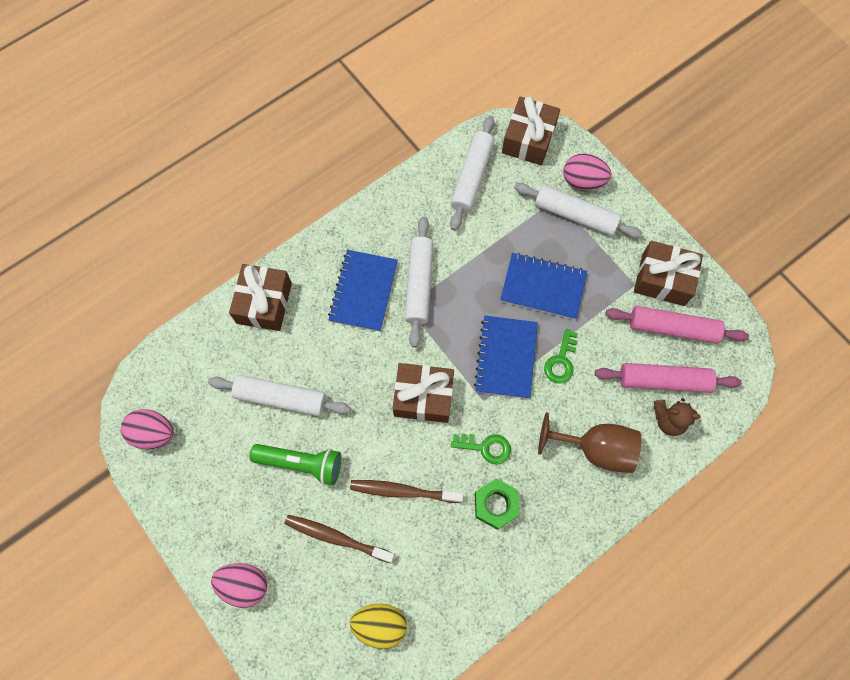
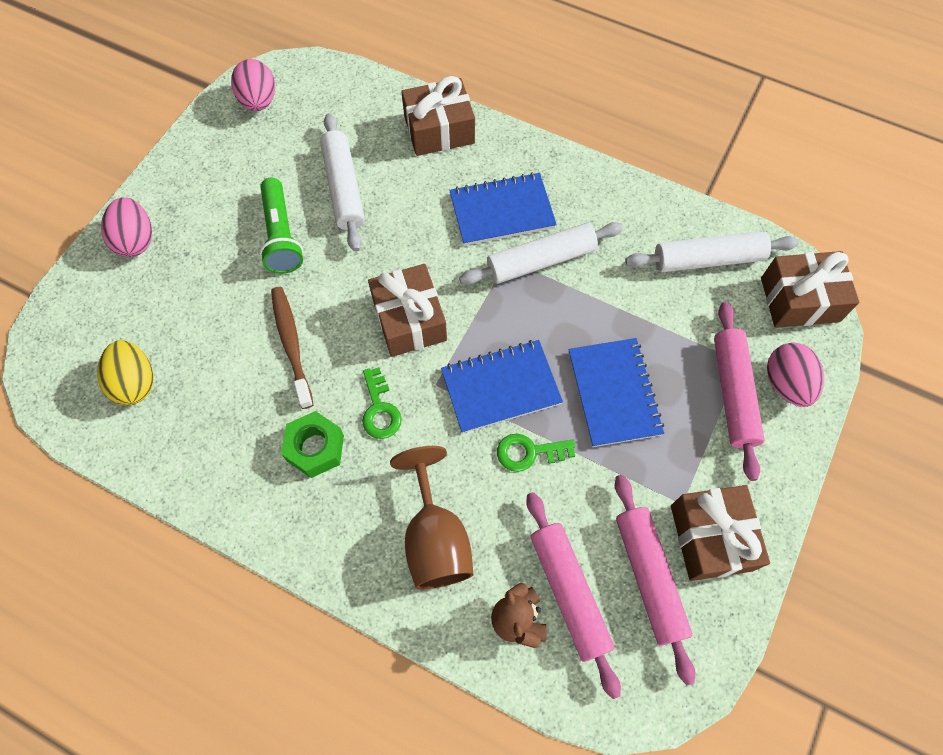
camera: 65 degrees right, 5 degrees down
(336, 538) = (214, 302): brown toothbrush -> none
(575, 215) = (733, 393): white rolling pin -> pink rolling pin

